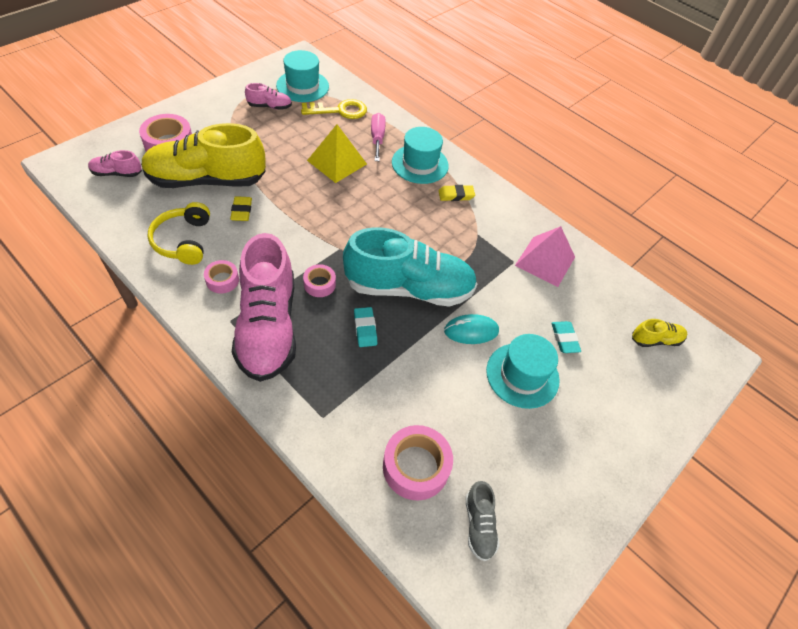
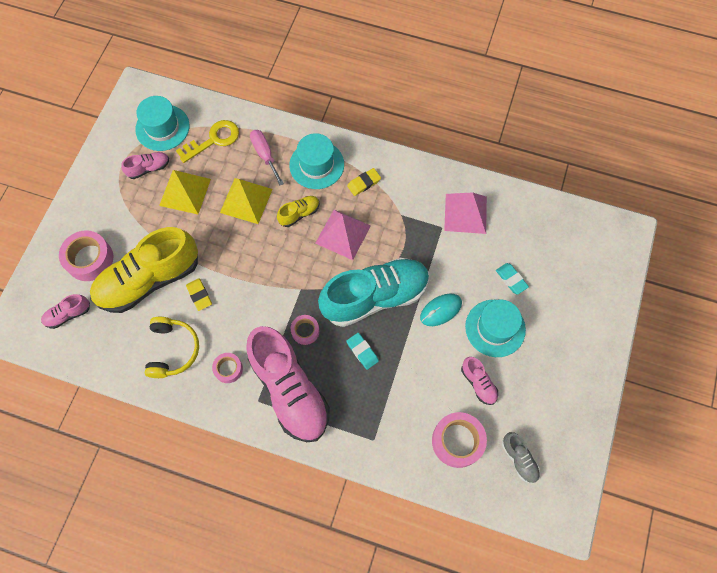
camera: 20 degrees left, 15 degrees up
(184, 241) = (172, 350): yellow headphones -> yellow headphones turned 150 degrees counterclockwise
(287, 134) = (185, 192): none -> yellow pyramid
(410, 224) = (343, 234): none -> pink pyramid
(474, 419) = (478, 383): none -> pink shoe
(655, 340) = (576, 244): yellow shoe -> yellow shoe (299, 214)

